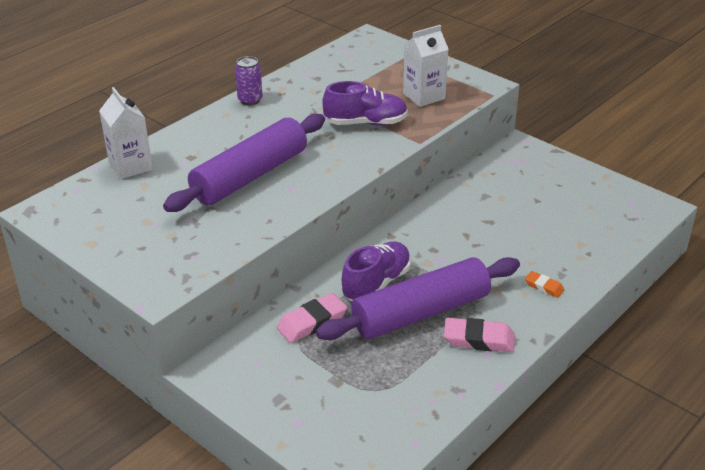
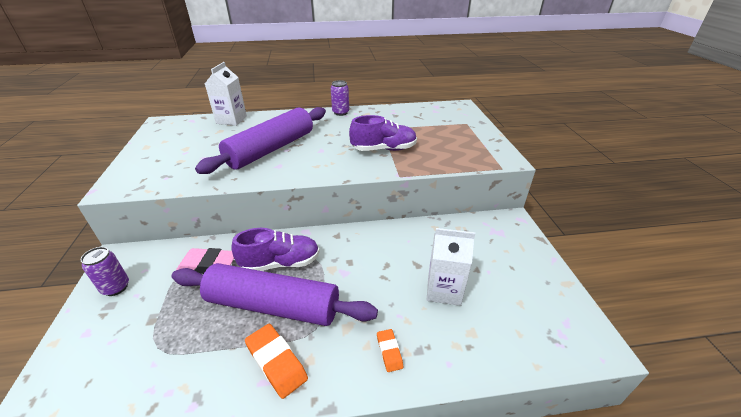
camera: 40 degrees right, 0 degrees up
(250, 176) = (271, 149): purple rolling pin -> purple rolling pin turned 45 degrees counterclockwise
(257, 387) = (116, 287): none -> purple can
(366, 123) = (384, 149): purple shoe -> purple shoe turned 45 degrees counterclockwise
(424, 96) = (447, 149): white carton -> white carton (444, 290)
(479, 339) = (276, 362): pink eraser -> orange eraser

